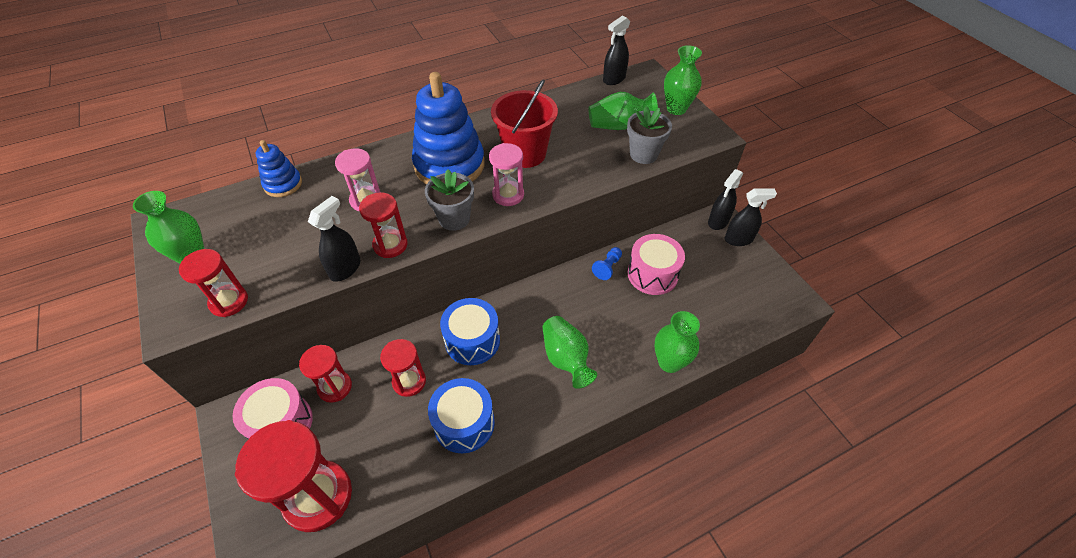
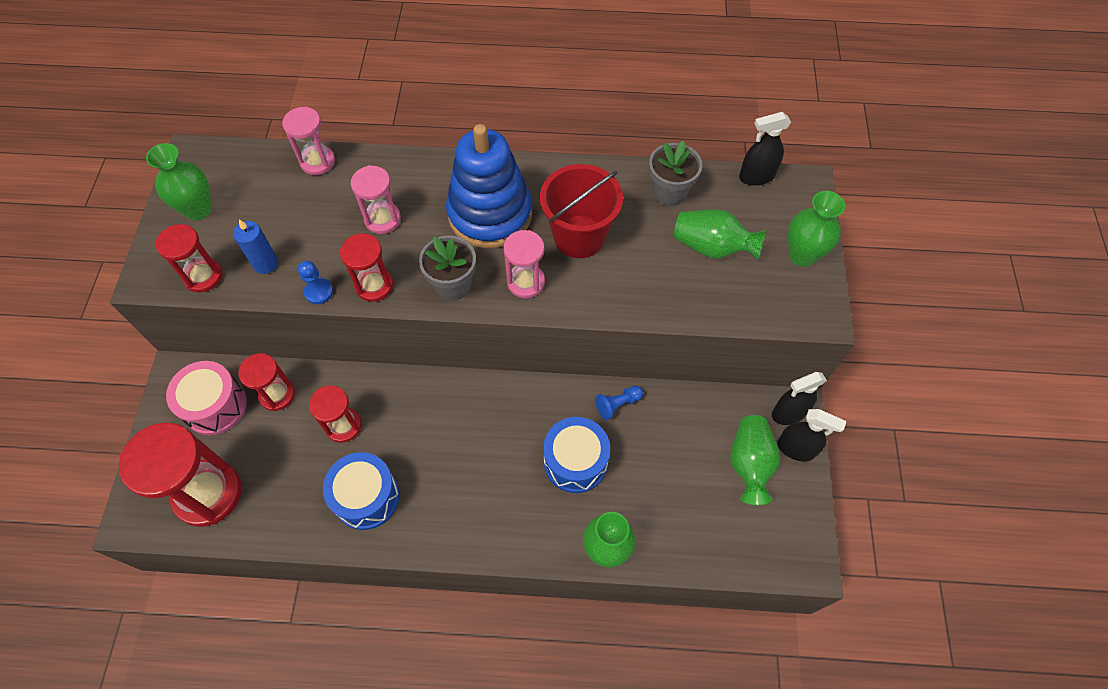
camera: 30 degrees right, 10 degrees up
(283, 184) = (317, 162): blue stacking toy -> pink hourglass
(283, 269) = (266, 264): none -> blue candle
(345, 268) = (319, 292): black spray bottle -> blue pawn
(472, 341) = (426, 415): blue drum -> blue drum (575, 462)
(566, 359) = (504, 485): green vase -> green vase (749, 464)
(643, 154) = (713, 301): grey flower pot -> grey flower pot (669, 192)
(652, 274) = (661, 439): pink drum -> none

